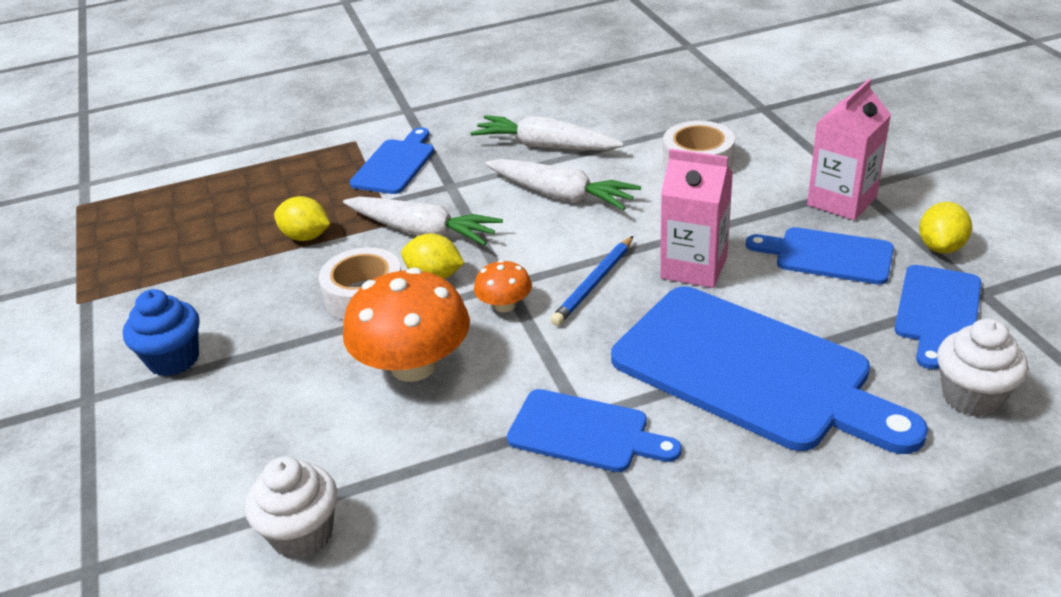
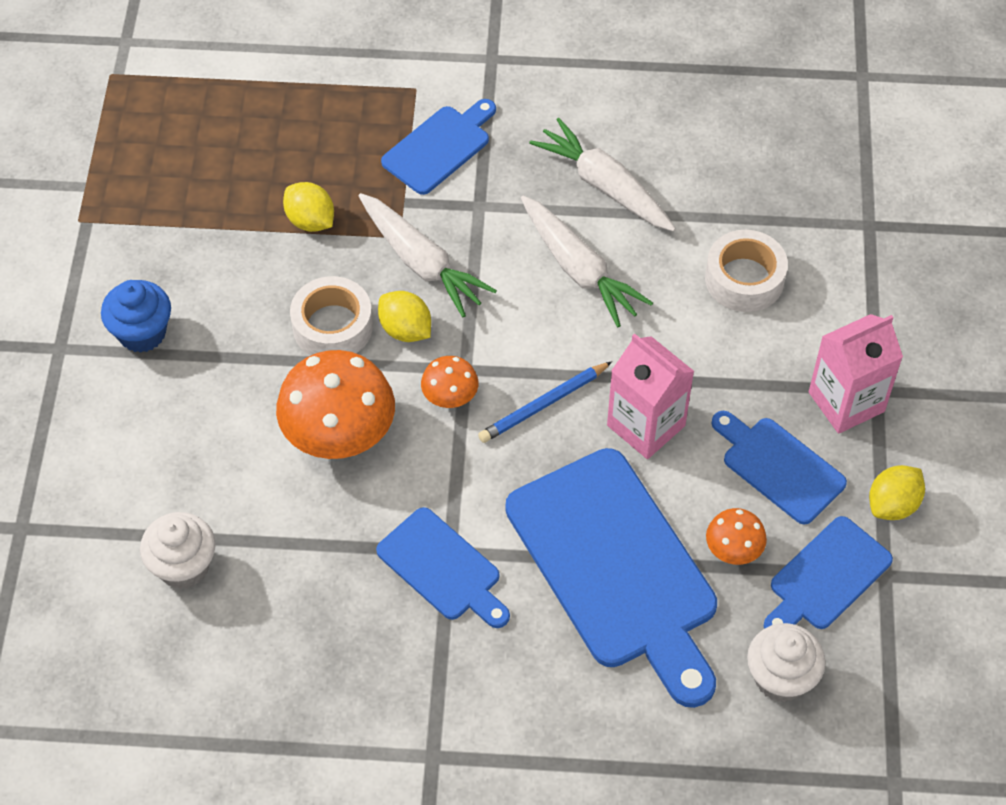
camera: 20 degrees right, 20 degrees up
(841, 320) = (733, 549): none -> orange mushroom

